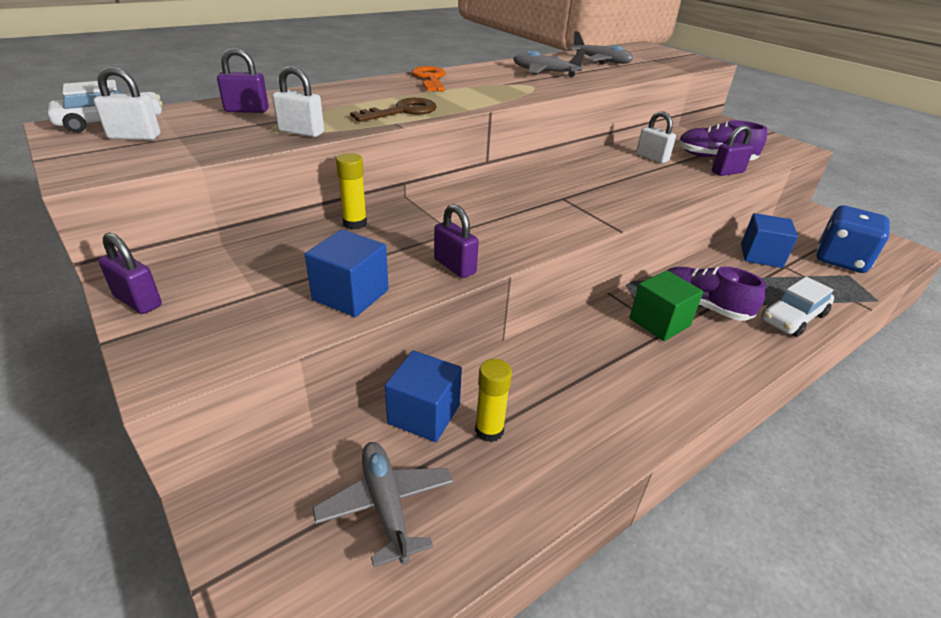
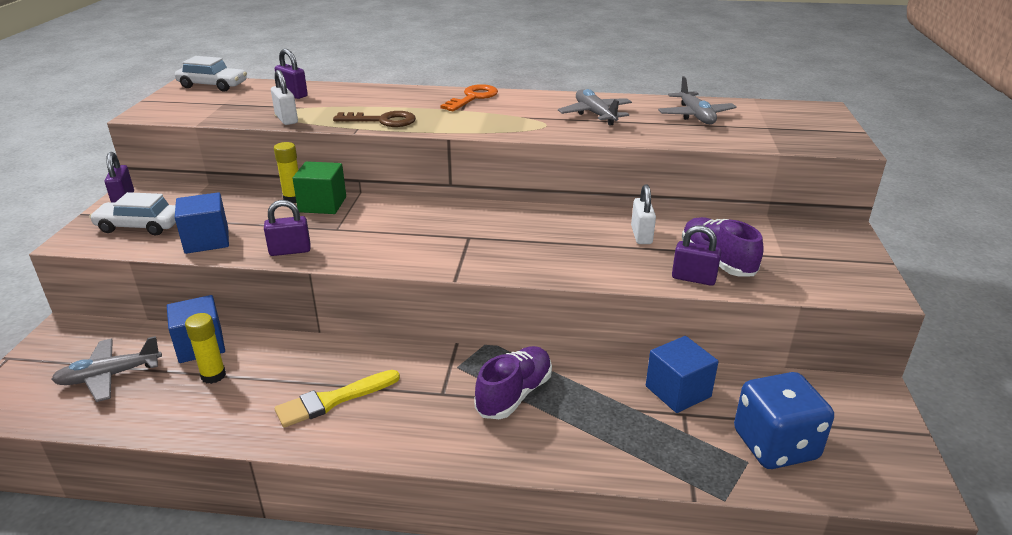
camera: 45 degrees right, 5 degrees down
(134, 137) = (204, 98): white padlock -> none
(386, 505) = (109, 376): grey plane -> grey plane turned 135 degrees counterclockwise
(455, 266) = (290, 251): purple padlock -> purple padlock turned 75 degrees clockwise
(615, 382) = (334, 400): none -> yellow brush
(659, 322) = (450, 384): green cube -> green cube (322, 204)
(702, 305) = (514, 394): purple shoe -> purple shoe turned 45 degrees clockwise
(793, 317) = (581, 453): white car -> white car (140, 226)

